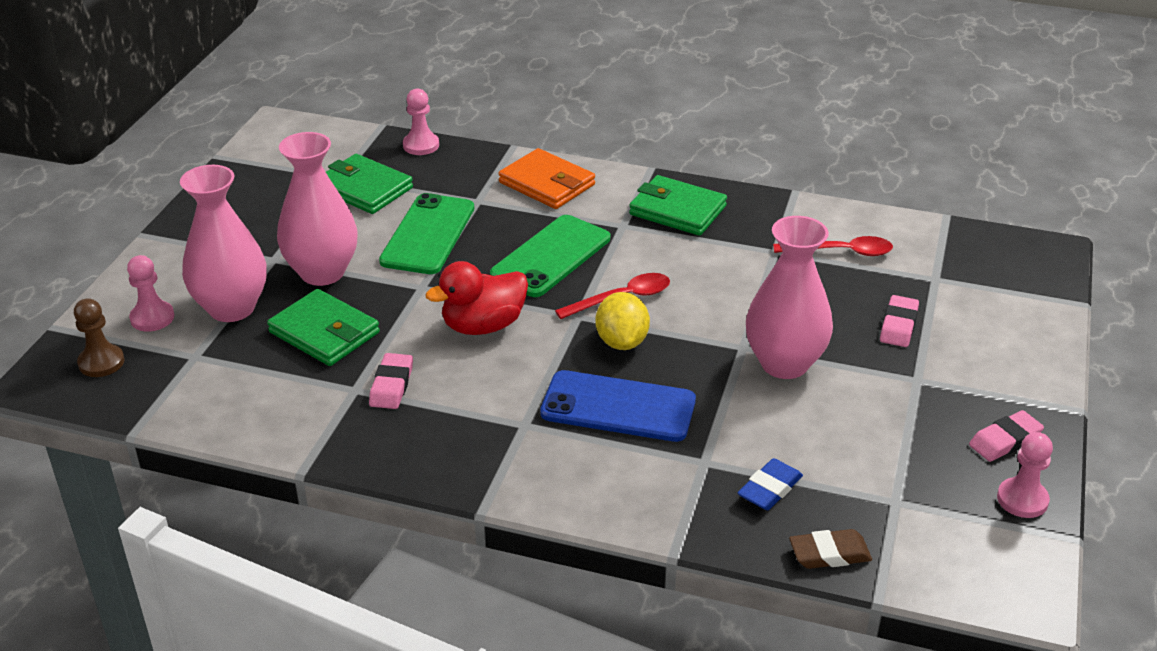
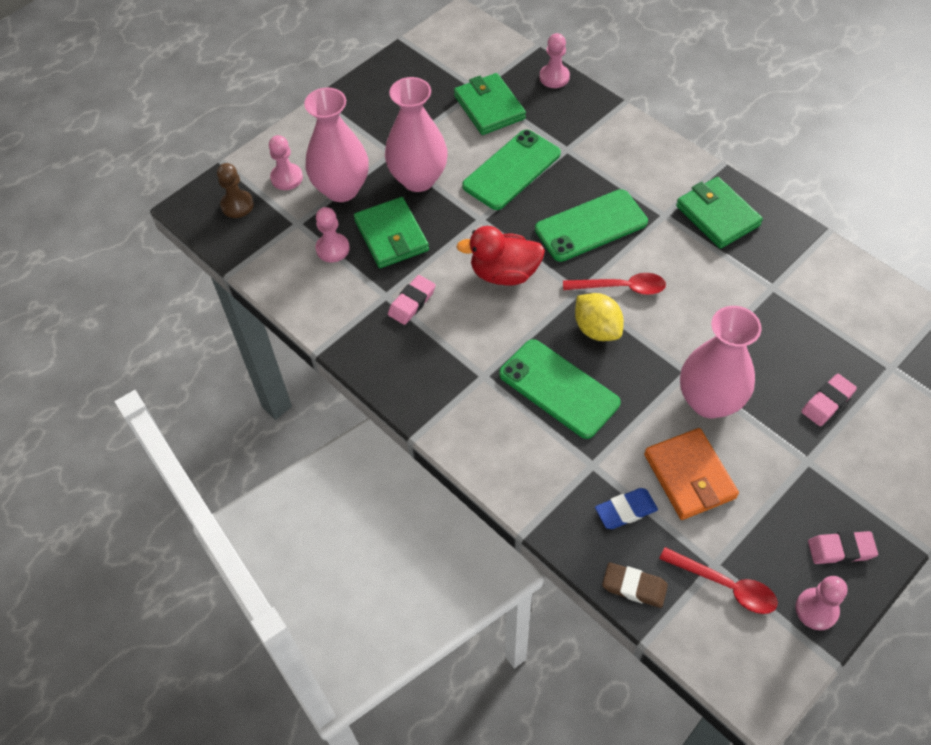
camera: 30 degrees right, 20 degrees up
(257, 366) = (332, 249): none -> pink pawn
(547, 184) = (629, 151): orange wallet -> orange wallet (689, 476)
(618, 407) = (559, 388): blue phone -> green phone
(622, 341) = (597, 329): yellow lemon -> yellow lemon turned 60 degrees counterclockwise
(841, 252) = (827, 309): red spoon -> red spoon (725, 585)

